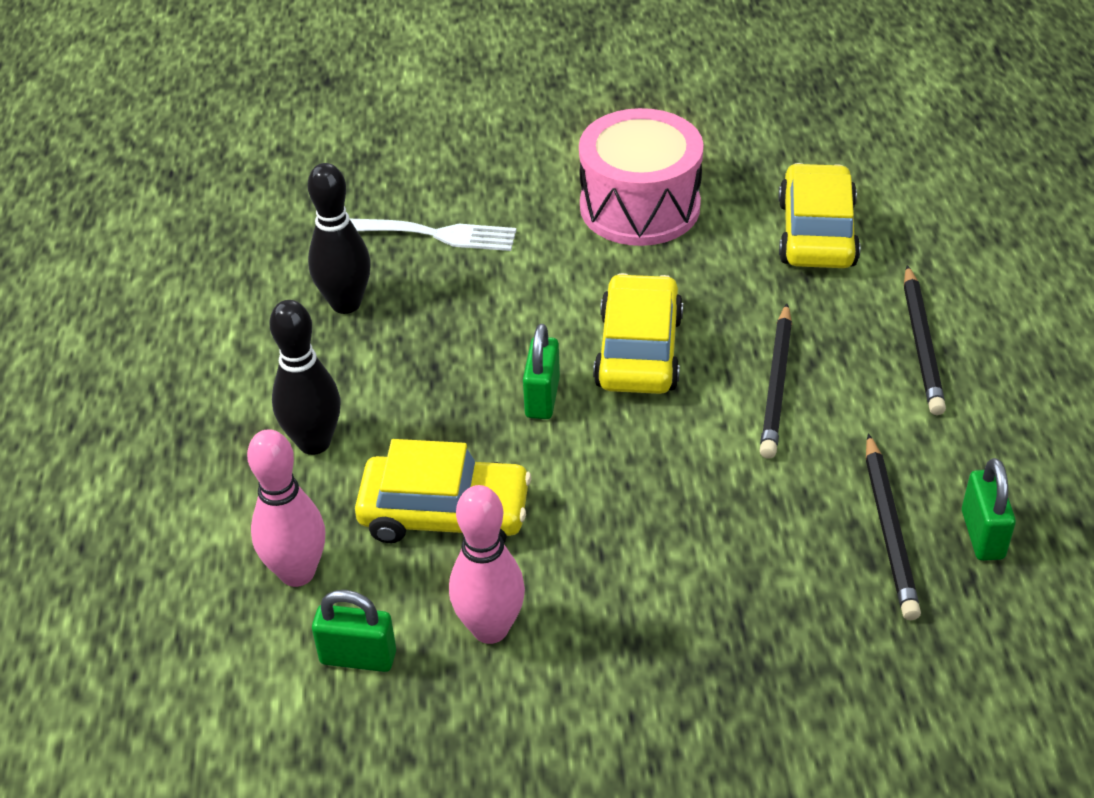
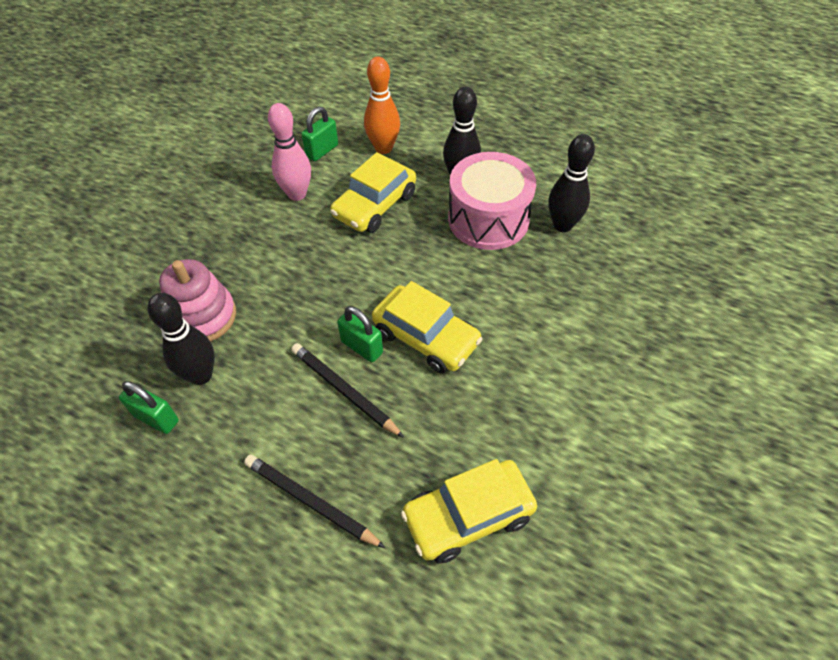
camera: 120 degrees right, 10 degrees up
(297, 573) = (383, 148): pink bowling pin -> orange bowling pin
(435, 234) = (605, 289): white fork -> none
(542, 397) = (423, 275): green padlock -> green padlock (362, 347)
(639, 206) = (570, 416): pink drum -> pink drum (488, 219)
(811, 591) = (202, 316): none -> pink stacking toy
(816, 233) = (468, 516): yellow car -> yellow car turned 120 degrees clockwise
(889, 531) = (201, 375): black pencil -> black bowling pin

